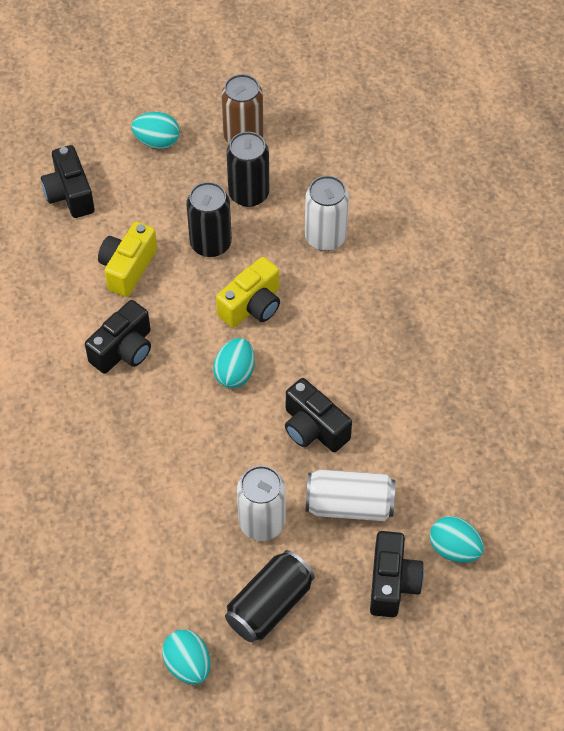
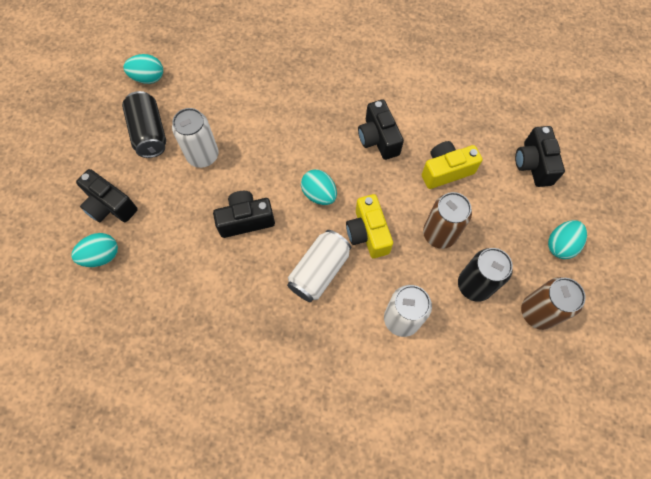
camera: 120 degrees right, 10 degrees up
(70, 194) = (533, 164): black camera -> black camera turned 105 degrees counterclockwise
(128, 268) = (446, 171): yellow camera -> yellow camera turned 75 degrees counterclockwise
(210, 243) = (439, 234): black can -> brown can
(349, 505) = (177, 211): white can -> white can (319, 271)

